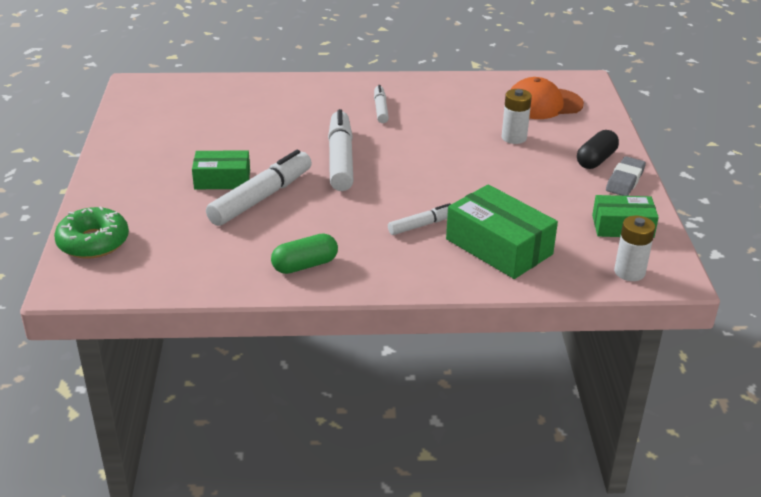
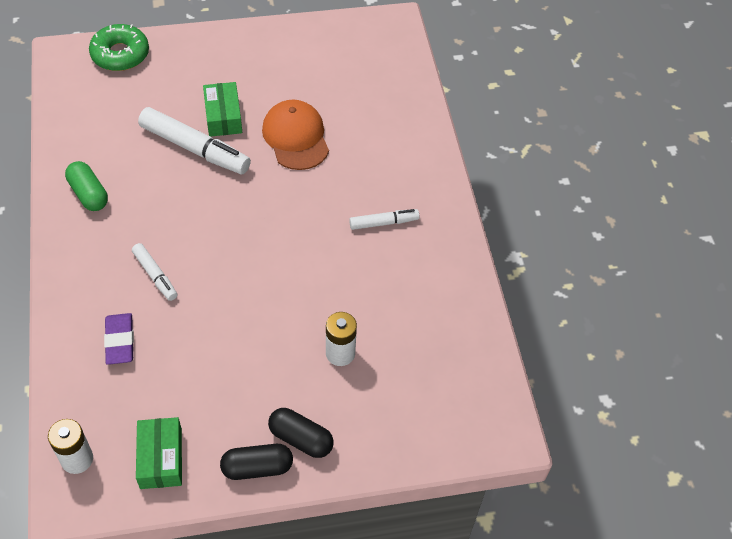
camera: 80 degrees right, 20 degrees up
(340, 159) = (271, 199): white marker -> none
(499, 247) = (120, 341): green box -> purple eraser
(543, 104) = (430, 385): orange cap -> orange cap (296, 137)
(625, 180) = (257, 467): grey eraser -> black capsule

